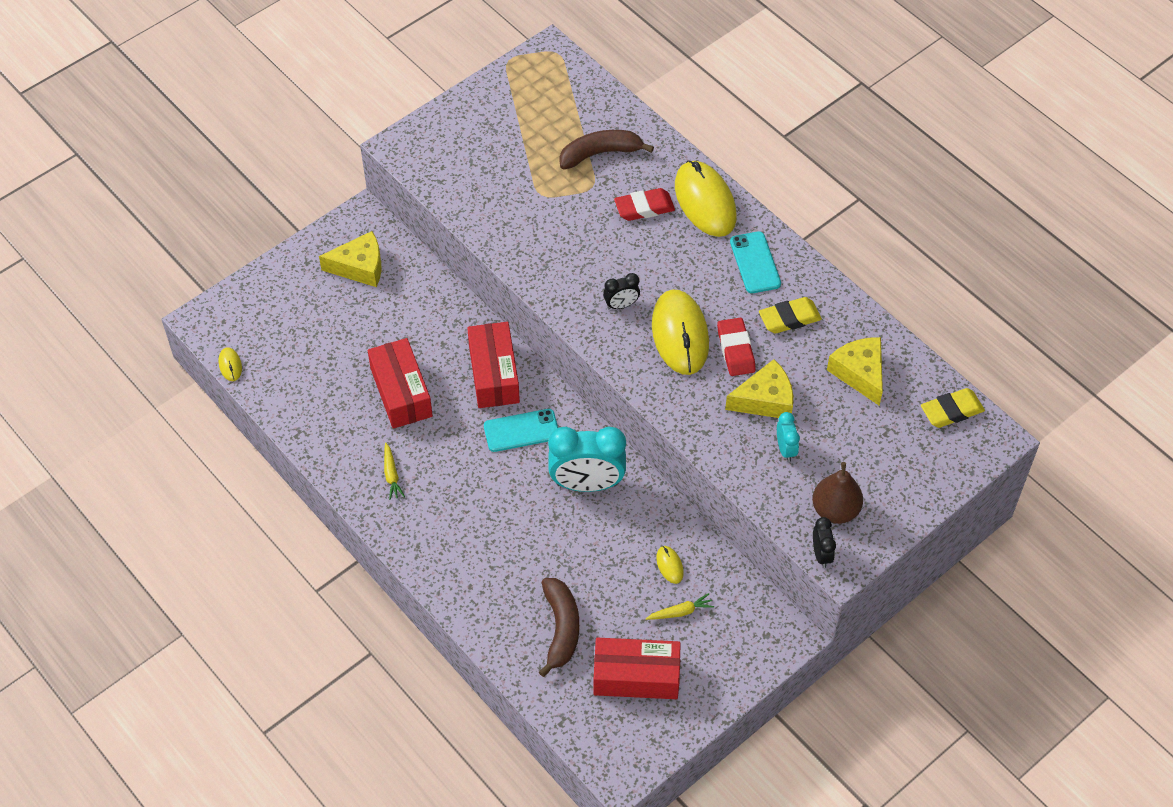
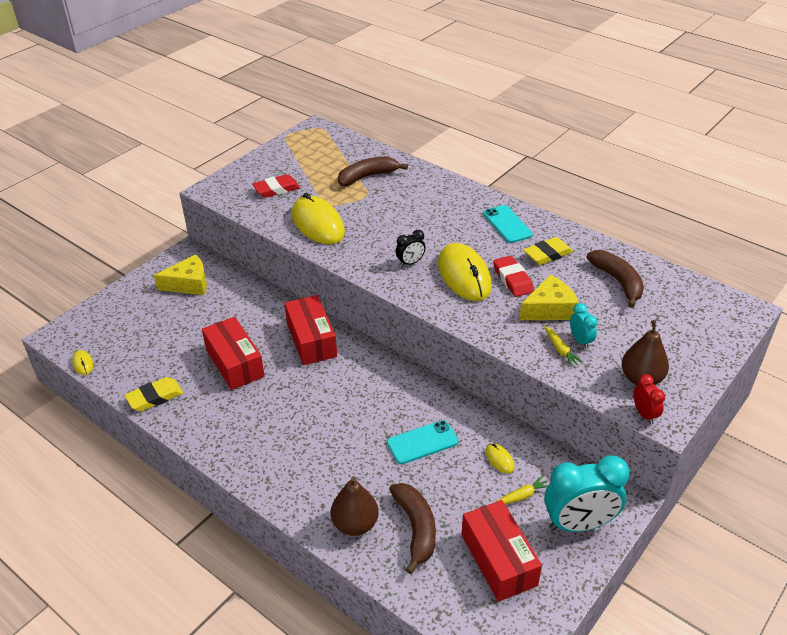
camera: 10 degrees left, 15 degrees down
(391, 475) = (235, 425): yellow carrot -> yellow carrot (560, 350)
(499, 613) = (355, 524): none -> brown pear
(521, 431) = (343, 376): turquoise phone -> turquoise phone (422, 442)
(587, 484) = (409, 407): turquoise clock -> turquoise clock (579, 524)
(636, 676) = (498, 560): red box -> red box turned 75 degrees clockwise
(644, 208) = (410, 203): red eraser -> red eraser (276, 189)
(705, 201) = (455, 194): yellow mouse -> yellow mouse (318, 224)
(821, 554) = (644, 414): black clock -> red clock
(859, 373) = (618, 281): yellow cheese -> brown banana
(951, 411) = (702, 296): yellow eraser -> yellow eraser (155, 397)

